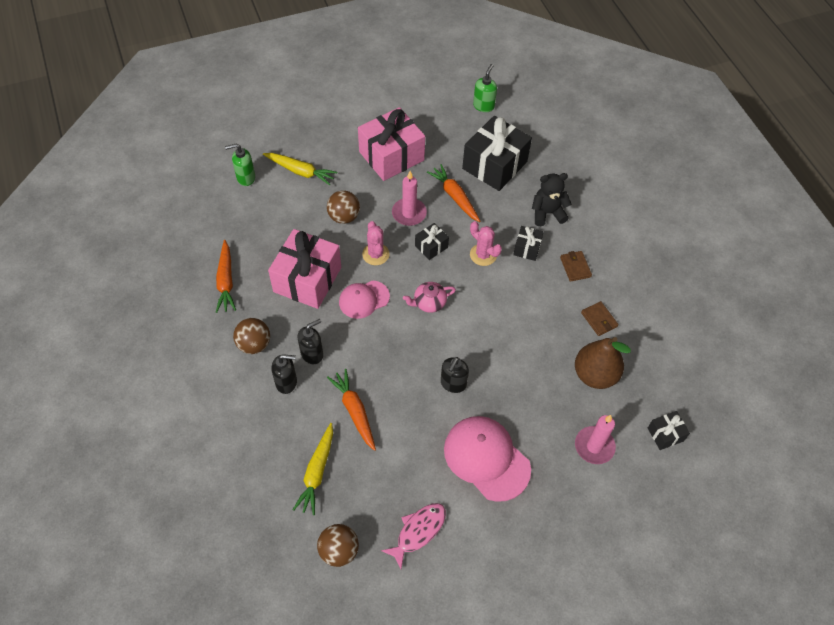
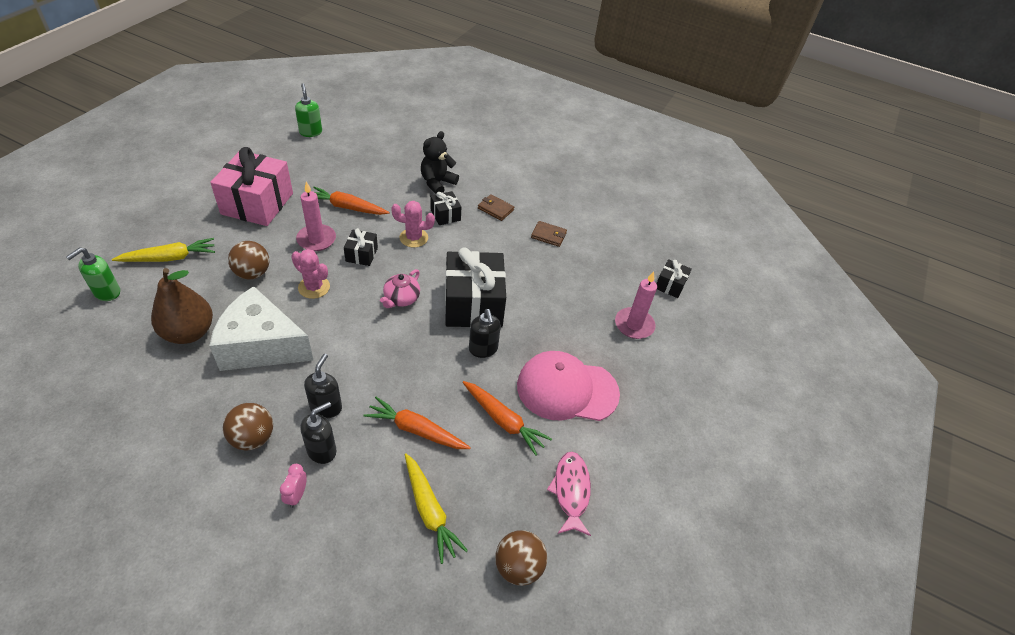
camera: 45 degrees left, 10 degrees down
(226, 281) = (165, 398): orange carrot -> orange carrot (503, 421)
(250, 401) = (297, 495): none -> pink clock
(307, 279) = (261, 345): pink gift -> white cheese
(364, 299) = (336, 330): pink cap -> none
(494, 165) = (361, 169): black gift -> black gift (473, 304)
(595, 375) = (584, 275): brown pear -> brown pear (189, 333)

